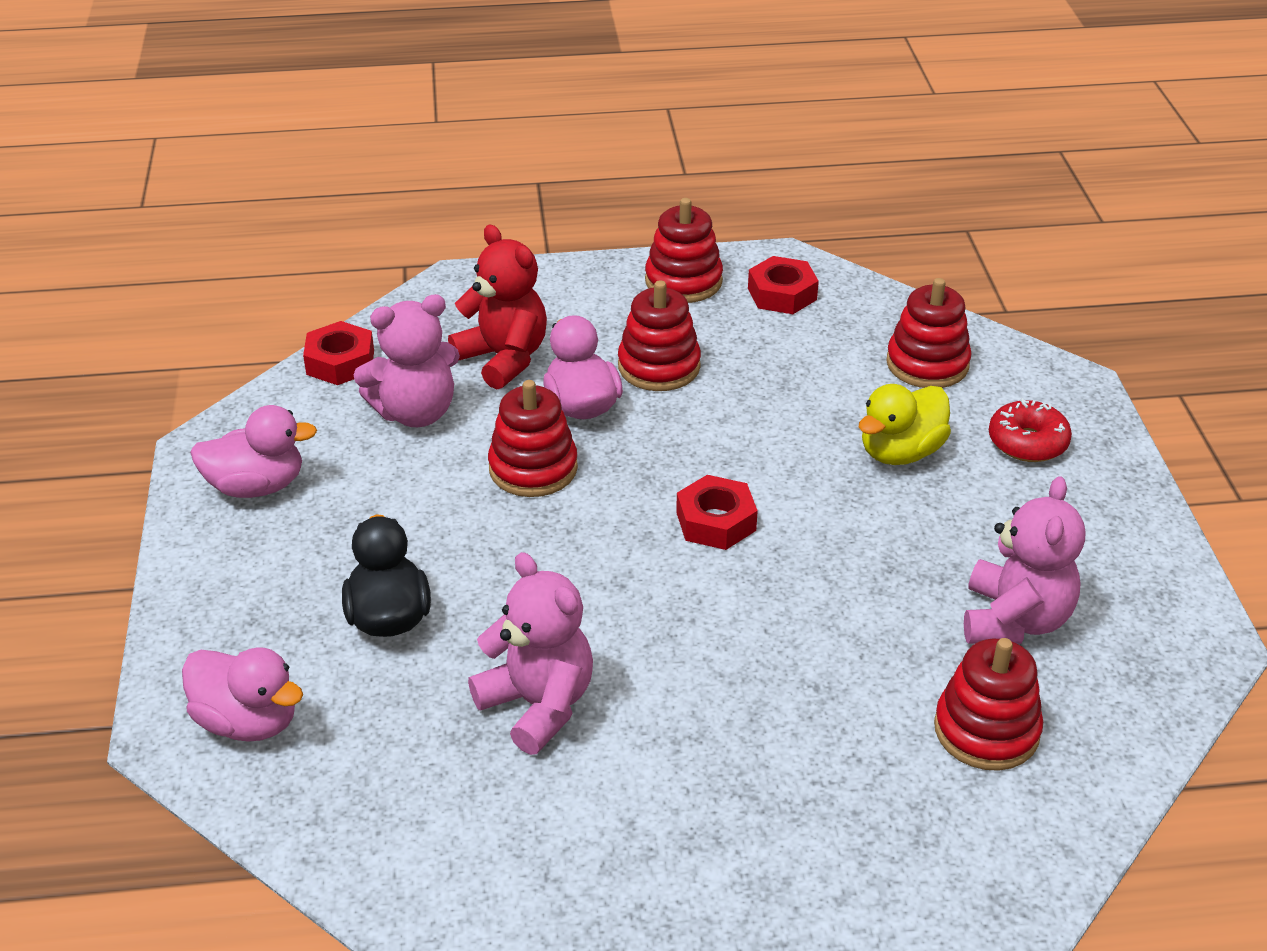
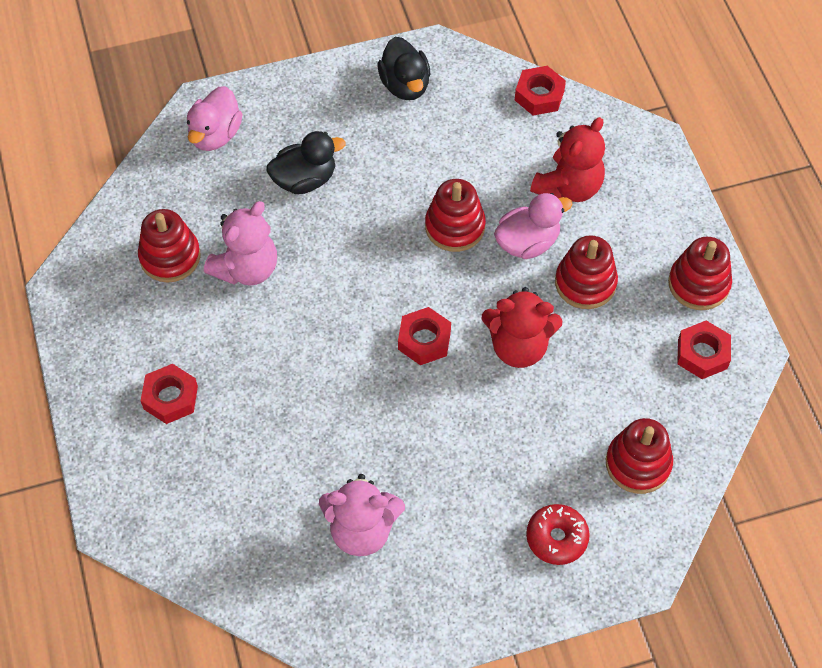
camera: 80 degrees right, 20 degrees up
(256, 486) = (405, 85): pink duck -> black duck
(415, 412) = (496, 149): pink teddy bear -> none
(743, 436) = (518, 346): none -> red teddy bear
(768, 827) = (170, 398): none -> red nut
(900, 452) = (524, 450): yellow duck -> none
(986, 730) = (260, 513): red stacking toy -> red stacking toy (170, 257)

